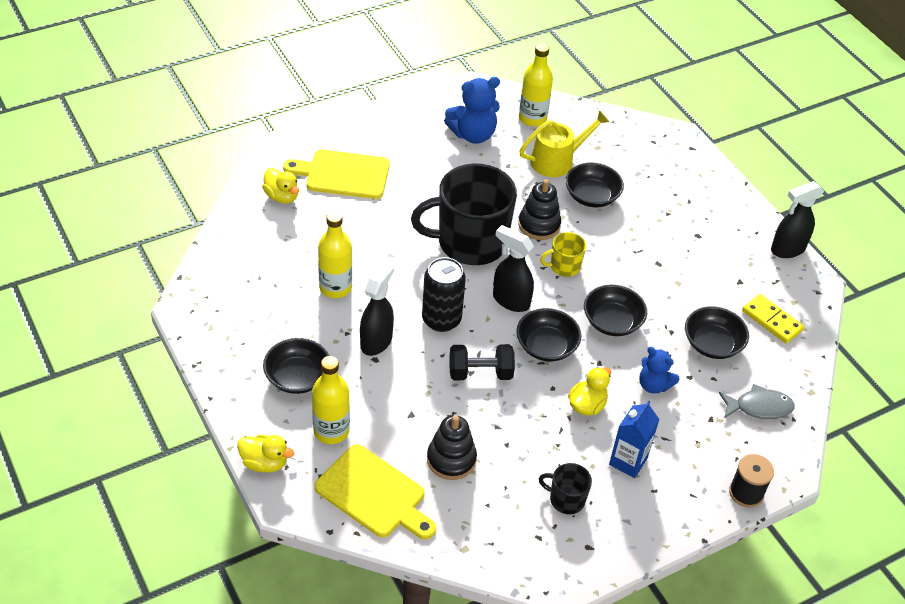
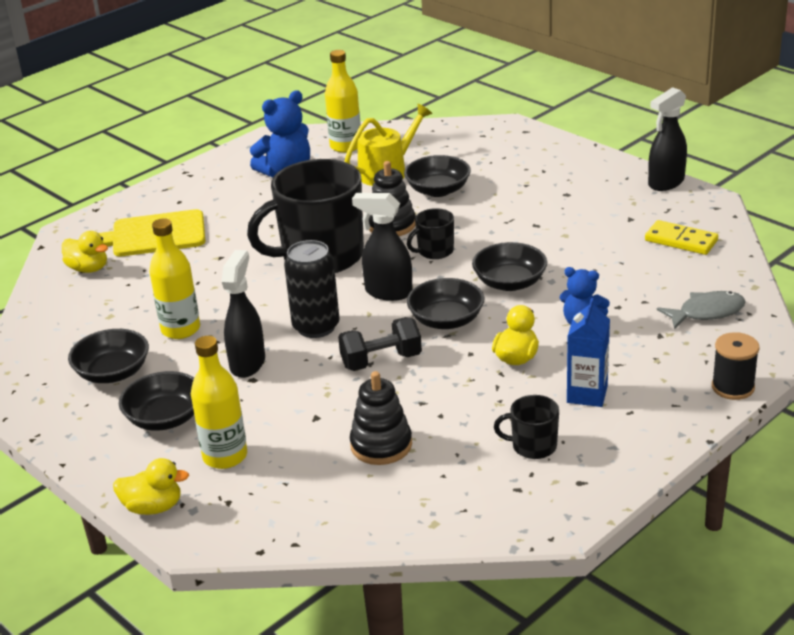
camera: 10 degrees left, 15 degrees down
(374, 494) = (301, 501): yellow cutting board -> none
(564, 266) = (435, 251): yellow mug -> black mug
(712, 344) = (628, 274): black bowl -> black bowl (113, 373)

